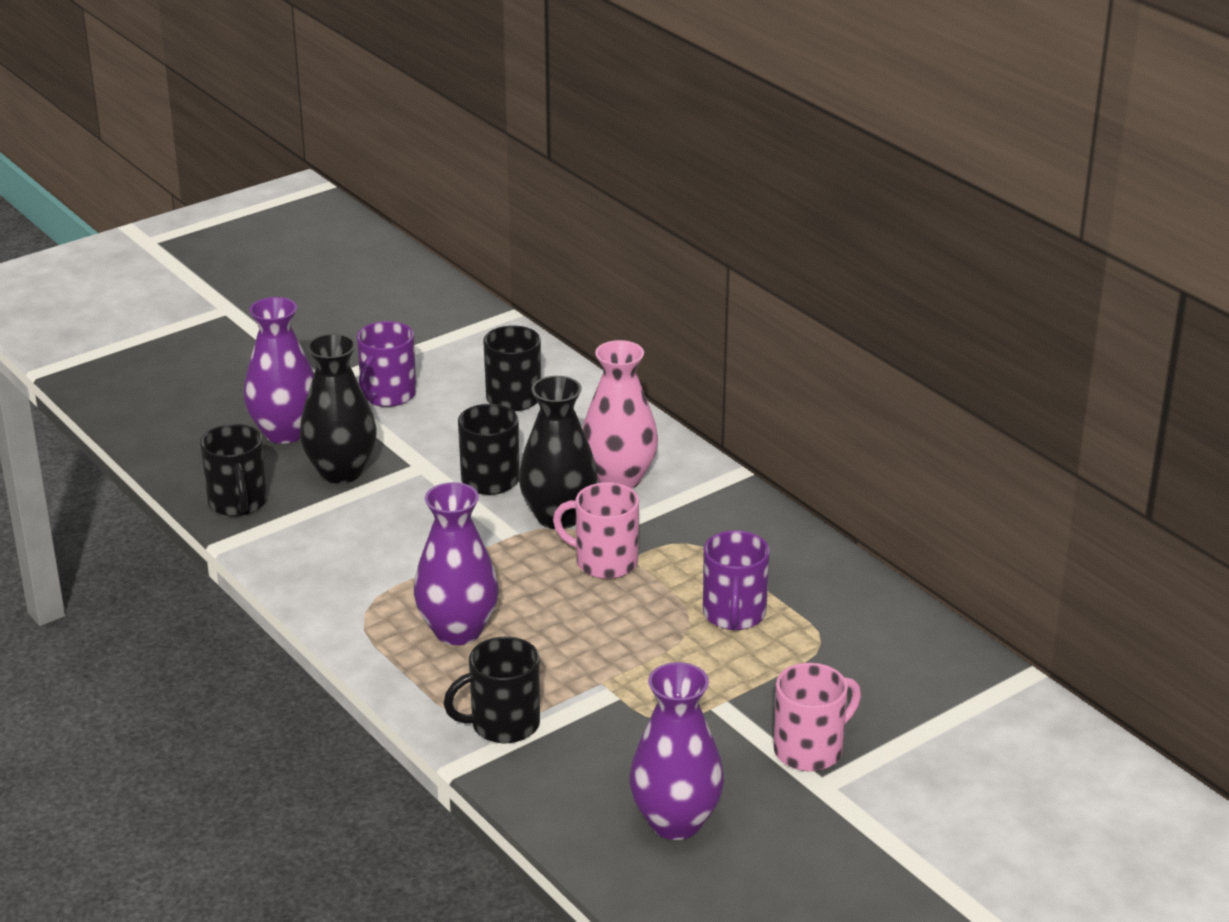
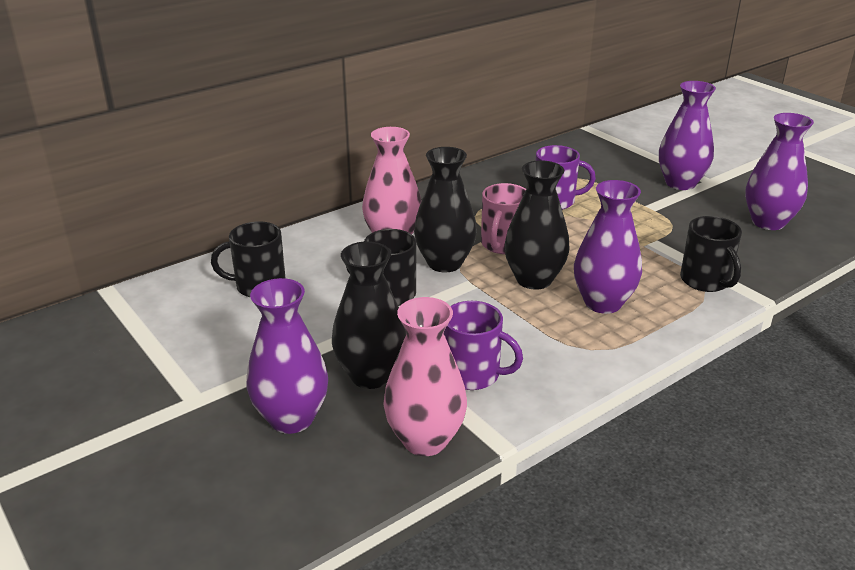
camera: 90 degrees left, 0 degrees up
(238, 503) = (425, 440): black mug -> pink vase
(387, 395) = (235, 355): purple mug -> purple mug (473, 374)
(515, 582) = (534, 279): none -> black vase
(810, 750) = (680, 183): pink mug -> purple vase

